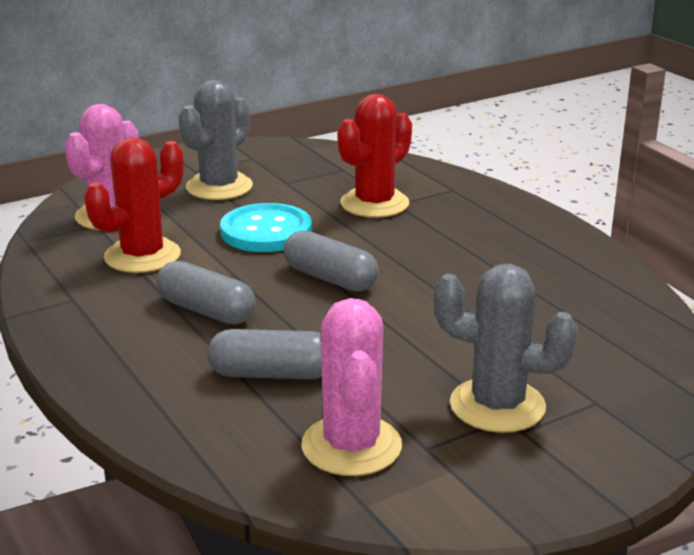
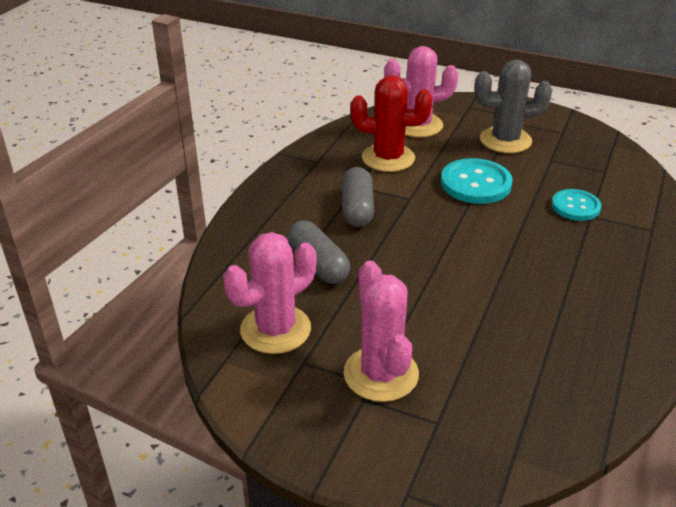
camera: 55 degrees right, 10 degrees up
(330, 278) = (451, 235): grey capsule -> none
(374, 204) = (575, 206): red cactus -> turquoise button
(497, 406) = (381, 374): grey cactus -> pink cactus

